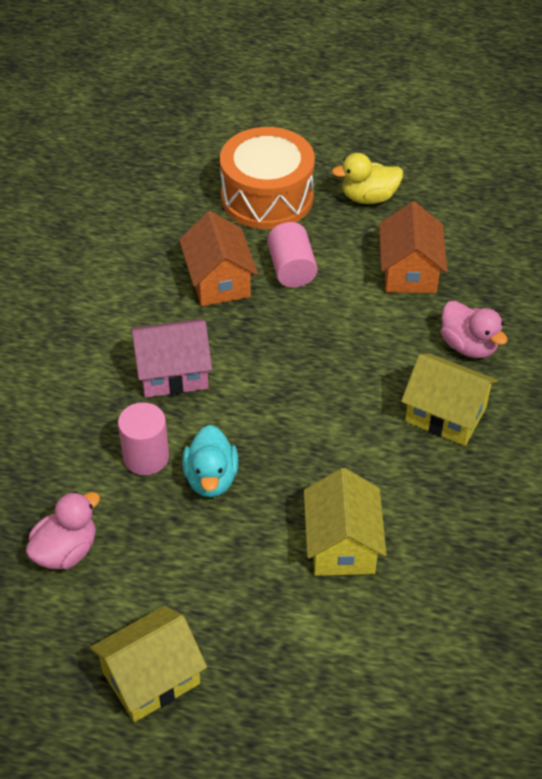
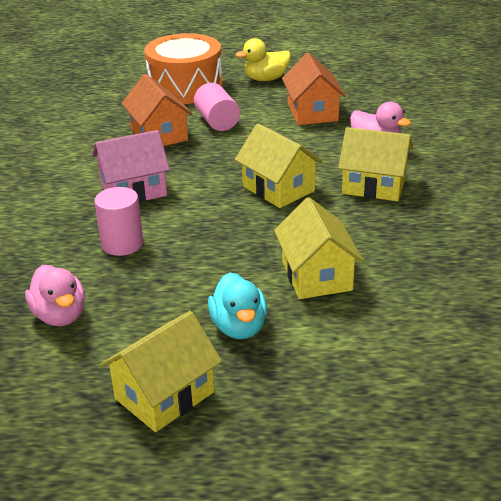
camera: 10 degrees left, 15 degrees down
(66, 551) = (60, 316): pink duck -> pink duck turned 120 degrees clockwise
(211, 478) = (185, 249): turquoise duck -> turquoise duck (239, 327)
(335, 400) = (278, 189): none -> yellow house

